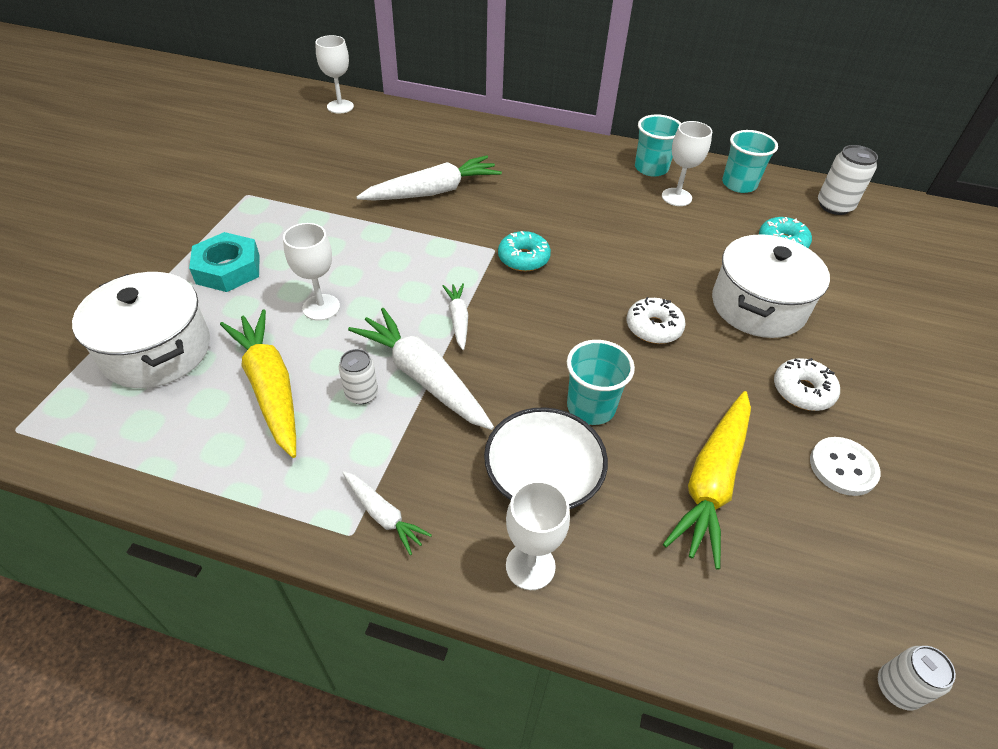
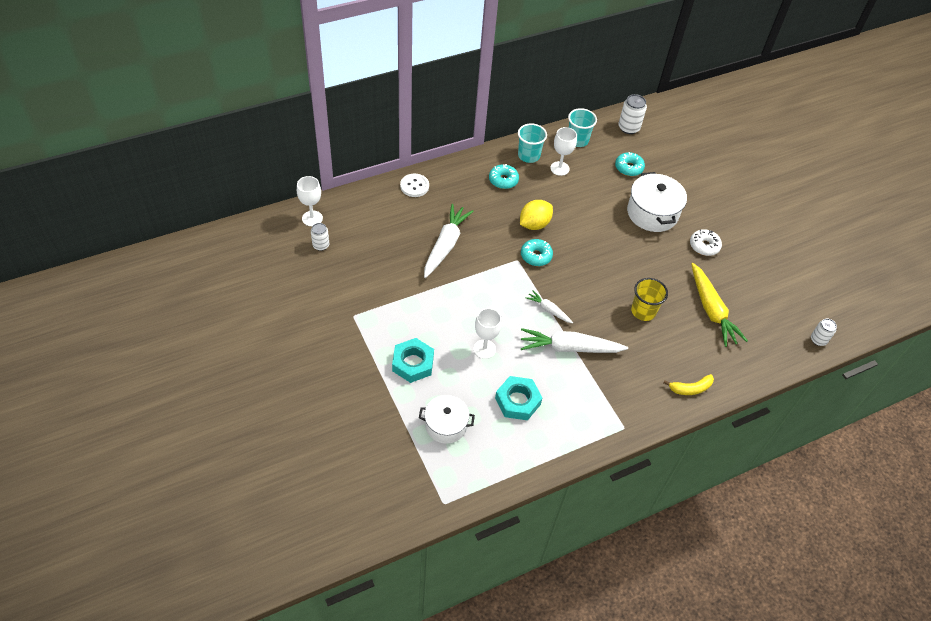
camera: 45 degrees left, 5 degrees up
(157, 350) = (446, 425): white pot -> white pot, size x0.66
(270, 387) = (518, 401): yellow carrot -> turquoise nut
(362, 394) = (556, 374): white can -> white can (321, 245)
(383, 515) = (626, 412): white carrot -> none
(530, 566) = (690, 388): white goblet -> yellow banana
(543, 476) = (658, 353): white bowl -> none
(566, 229) = (534, 224): none -> yellow lemon
(586, 173) = (503, 180): none -> turquoise donut
(591, 407) = (643, 311): turquoise cup -> yellow cup
(653, 327) = (626, 255): white donut -> none
(842, 467) = (744, 271): white button -> white button (414, 186)

